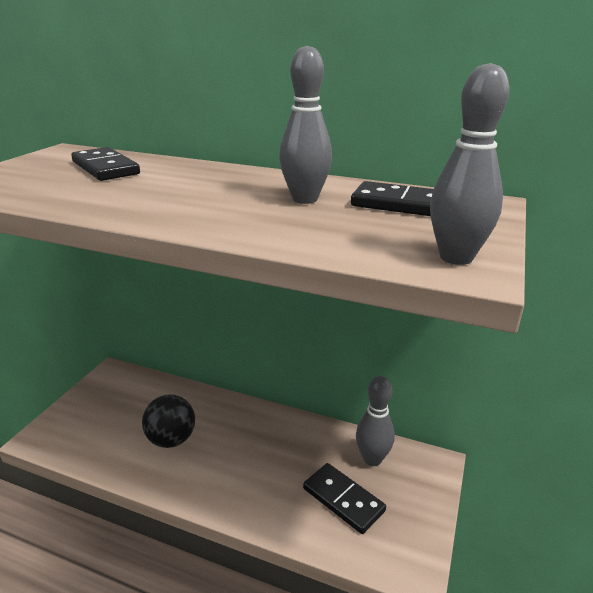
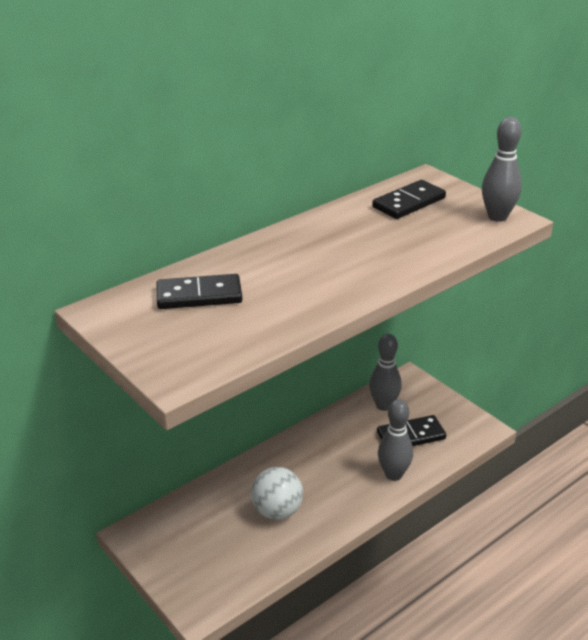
camera: 60 degrees left, 5 degrees up
(171, 439) = (277, 511): black ball -> white ball
(305, 199) = (368, 230): grey bowling pin -> grey bowling pin (393, 474)

